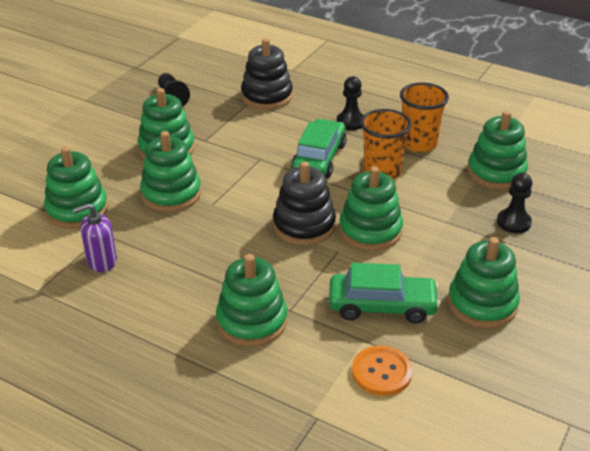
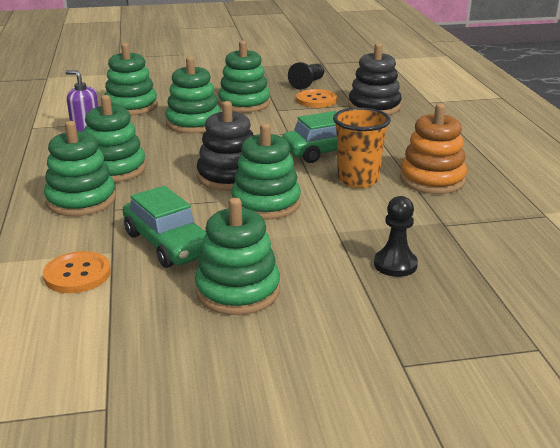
camera: 50 degrees right, 10 degrees down
(213, 112) = (316, 100): none -> orange button
(350, 122) = (404, 144): black pawn -> none
(419, 143) = (432, 180): orange cup -> orange stacking toy
(496, 172) = (460, 228): green stacking toy -> green stacking toy (114, 169)

